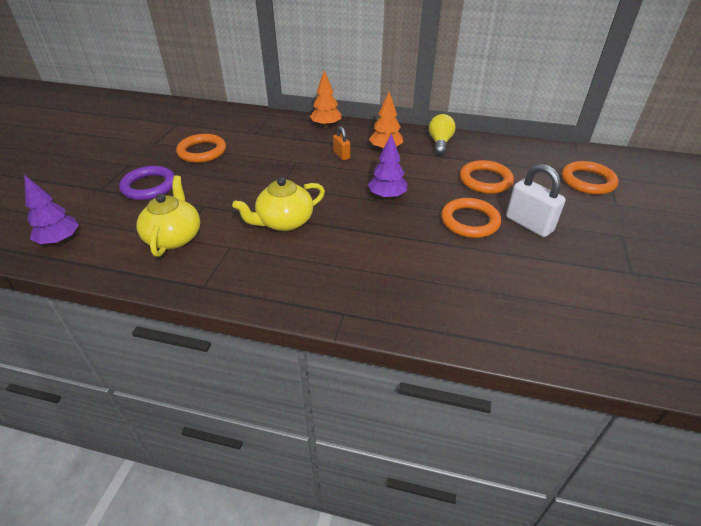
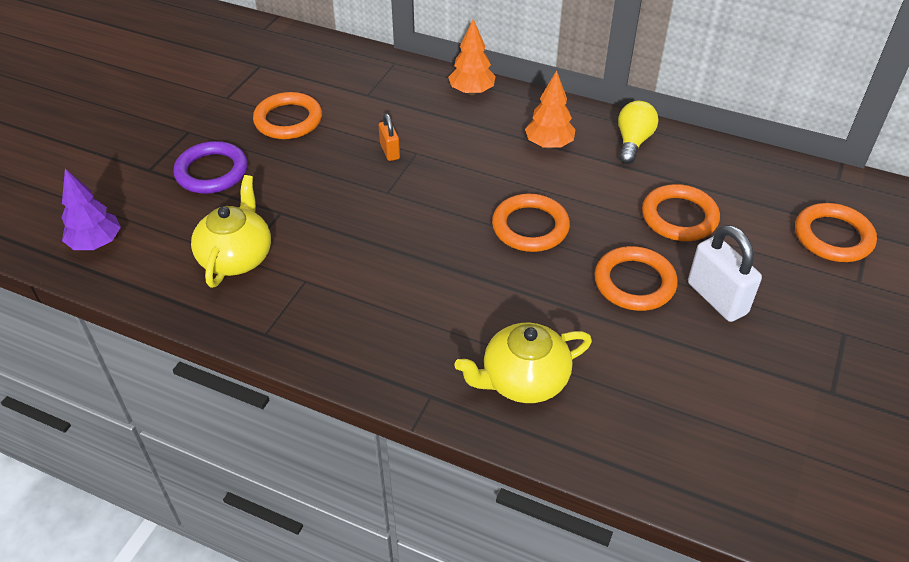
camera: 10 degrees right, 5 degrees up
(284, 222) = (381, 251): yellow teapot -> yellow teapot (523, 380)
(341, 155) = (482, 148): orange padlock -> orange padlock (390, 151)
(387, 196) = (530, 227): purple tree -> orange ring

